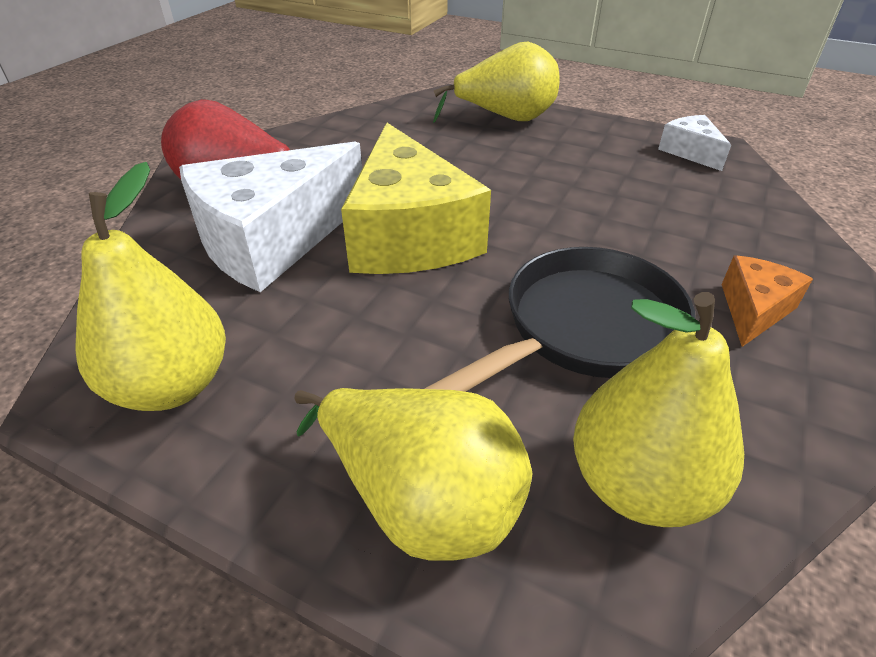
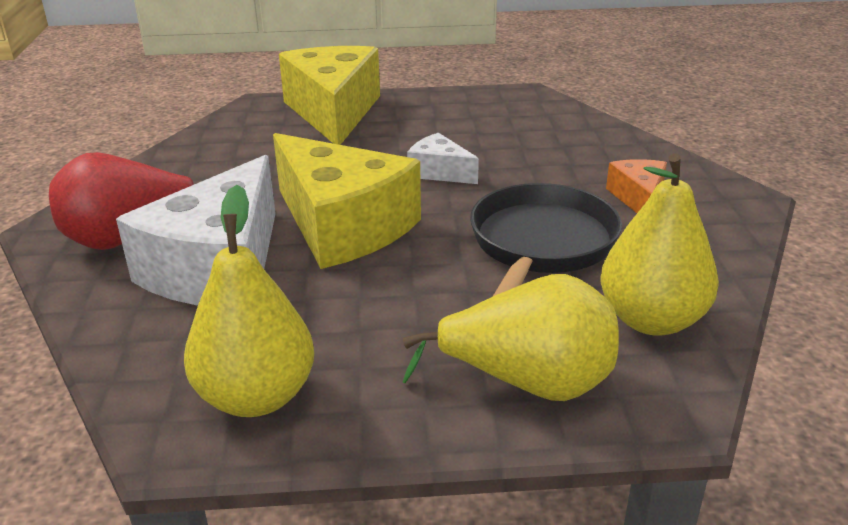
camera: 30 degrees left, 10 degrees down
(505, 118) = (333, 112): yellow pear -> yellow cheese
(690, 152) = (510, 102): white cheese -> white cheese (439, 172)

